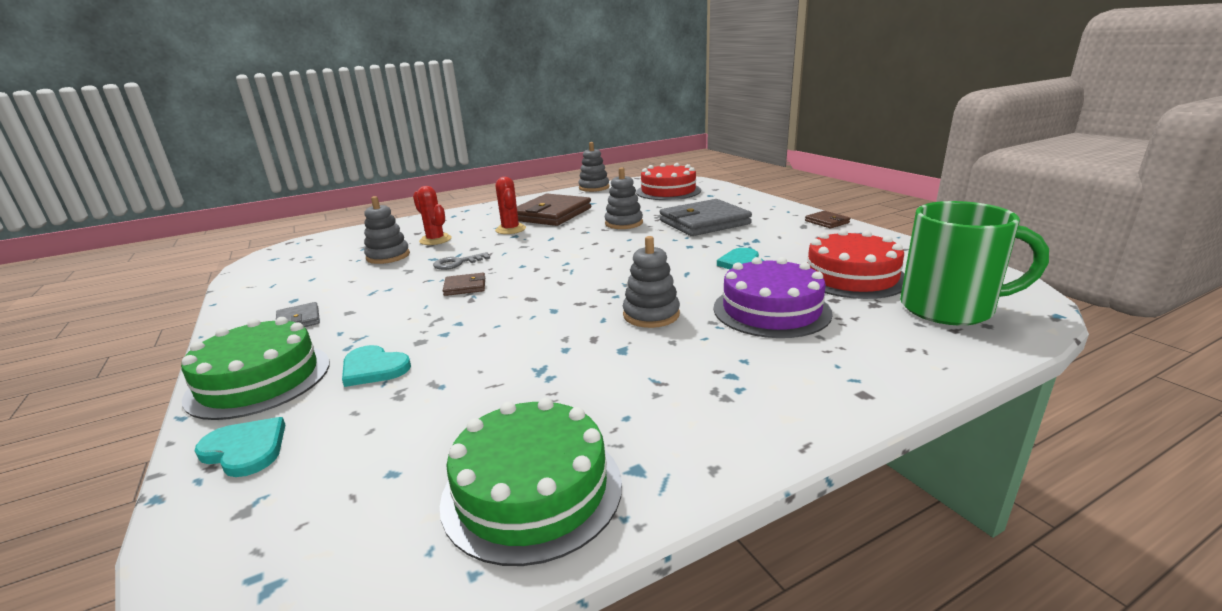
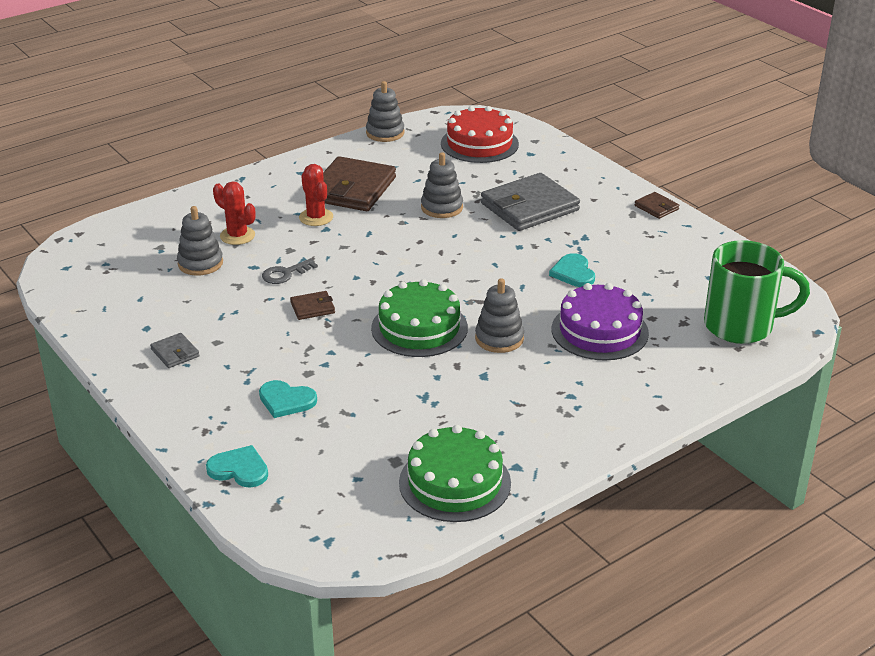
camera: 10 degrees left, 10 degrees up
(259, 380) = (196, 415): green cake -> green cake (419, 328)
(851, 277) = (670, 289): red cake -> none

